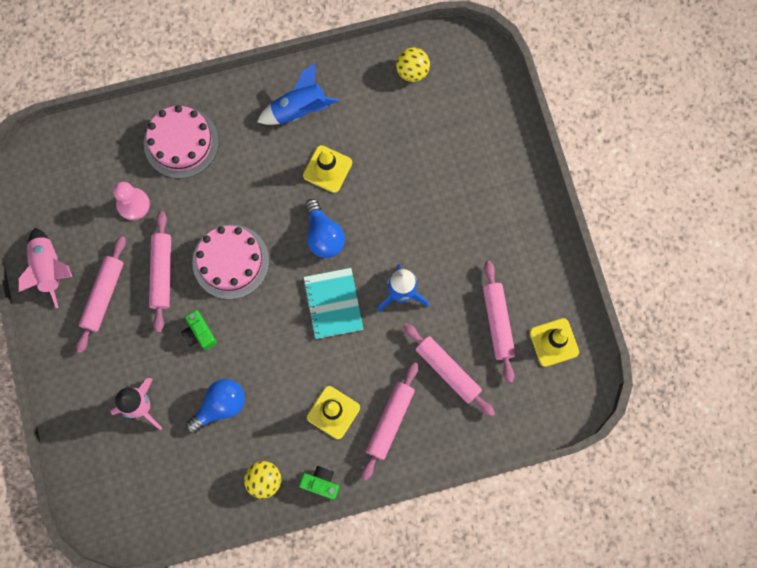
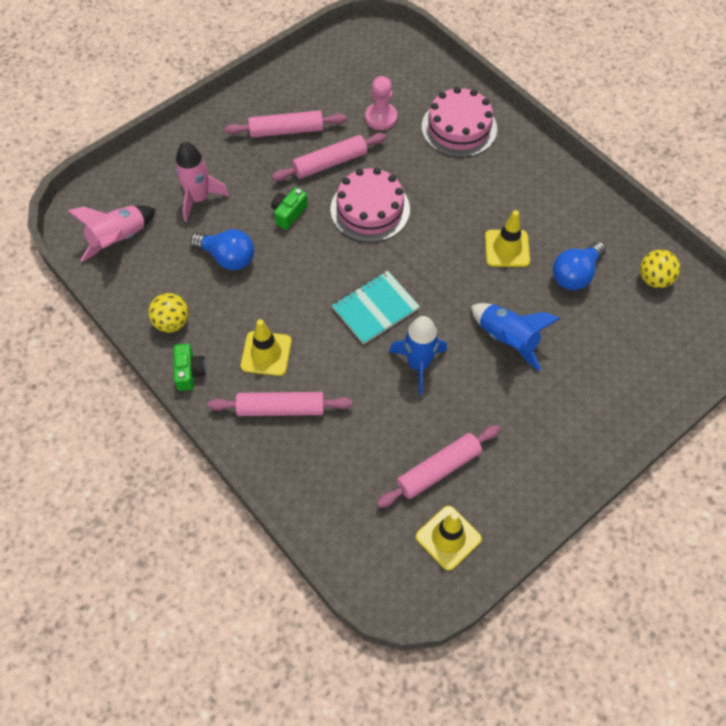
camera: 65 degrees right, 15 degrees down
(50, 269) = (290, 85): pink rocket -> pink rocket (119, 239)
(299, 110) = (550, 202): blue rocket -> blue rocket (507, 339)
(323, 236) = (438, 272): blue light bulb -> blue light bulb (575, 274)
(448, 370) = (361, 441): pink rolling pin -> none

